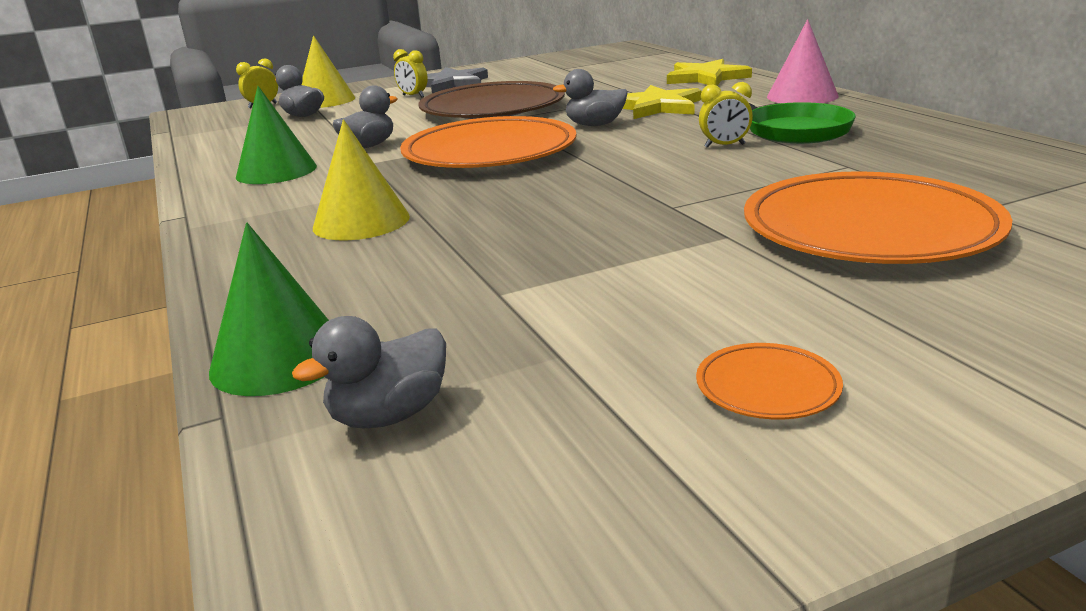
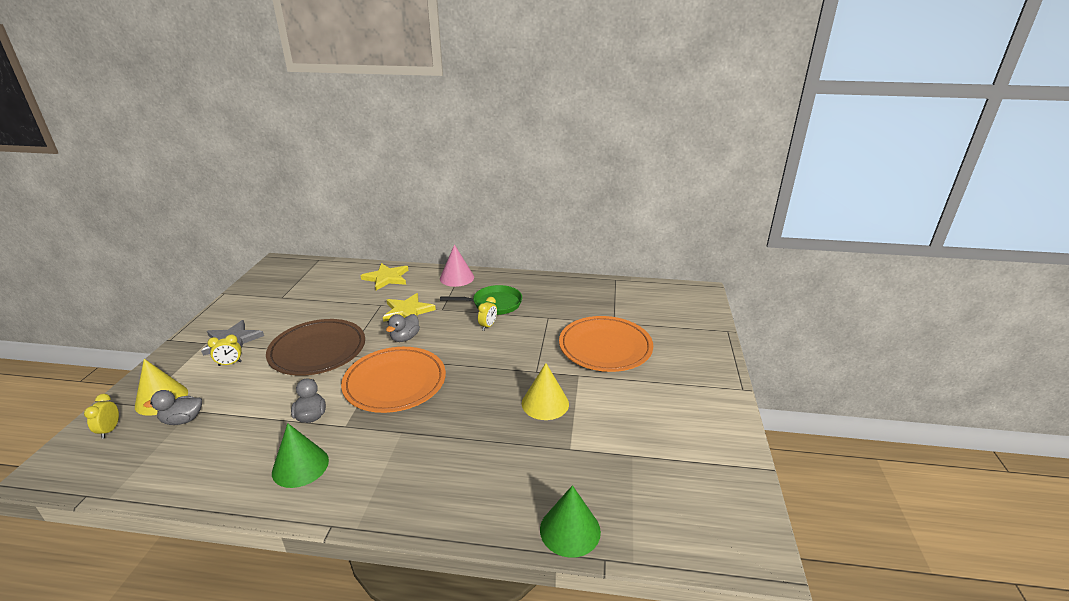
camera: 60 degrees left, 5 degrees up
(361, 222) = (439, 459): yellow cone -> yellow cone (545, 403)
(389, 415) = (640, 511): grey duck -> none
(767, 387) = (685, 424): orange plate -> none

